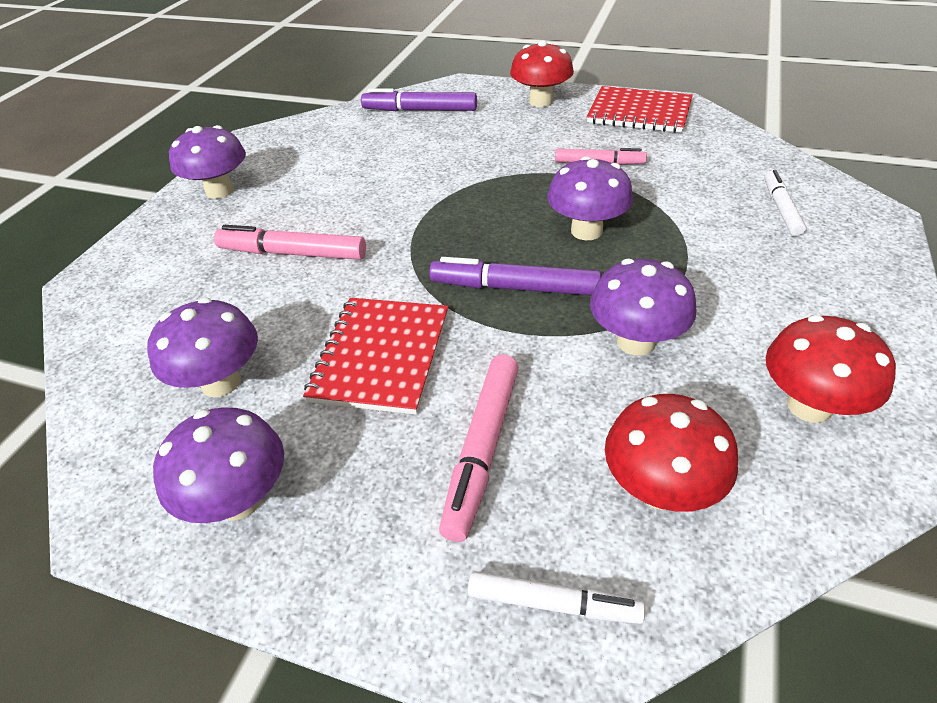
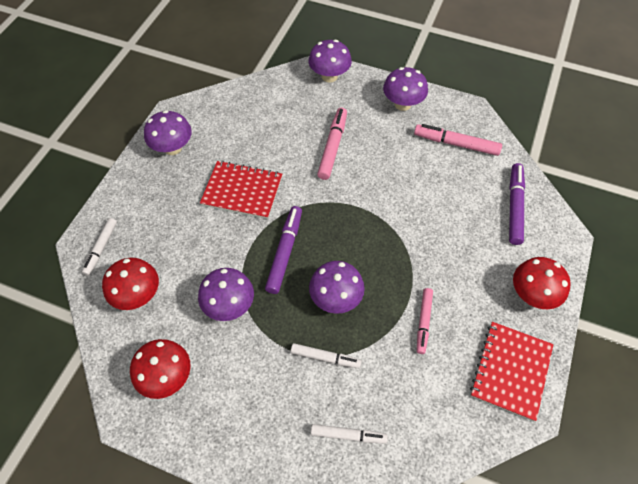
camera: 90 degrees right, 15 degrees up
(221, 382) = (238, 132): purple mushroom -> purple mushroom (329, 76)
(482, 449) = (176, 230): pink marker -> pink marker (456, 144)
(683, 233) = (325, 357): none -> white marker

